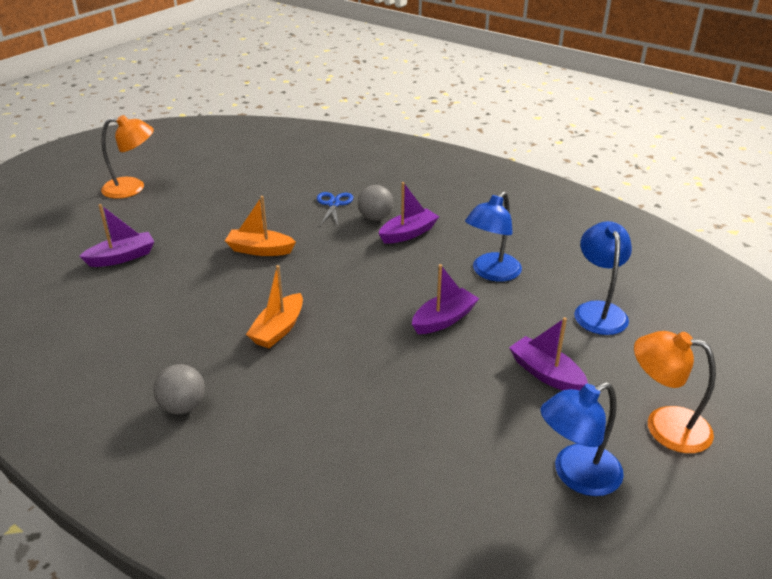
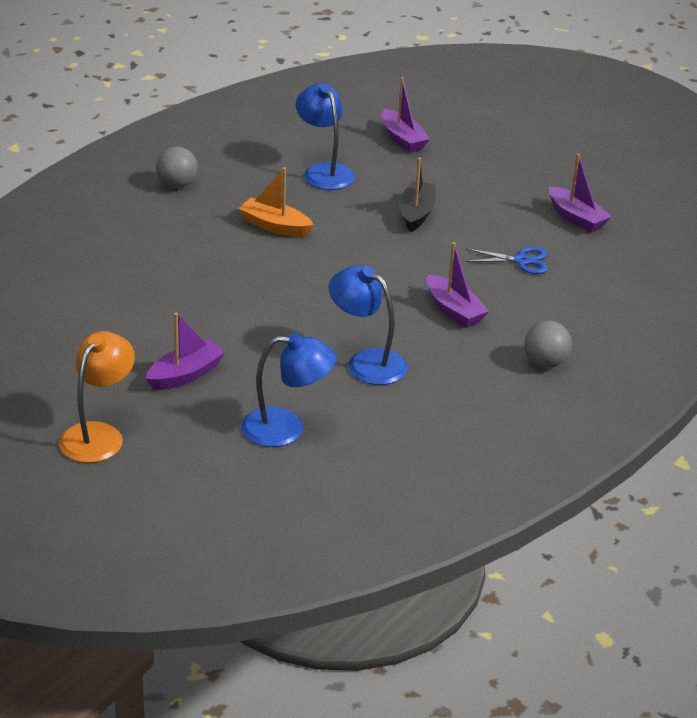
camera: 90 degrees right, 0 degrees up
(132, 188) = (547, 132): orange lamp -> none
(260, 250) = (416, 214): orange boat -> black boat
(375, 218) = (490, 289): grey ball -> grey ball (545, 363)
(444, 319) = (281, 321): purple boat -> purple boat (576, 218)
(576, 475) = (51, 371): blue lamp -> blue lamp (324, 171)

